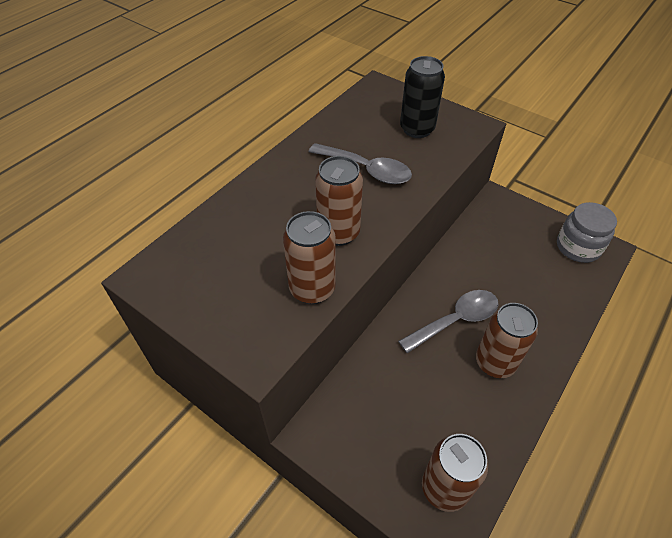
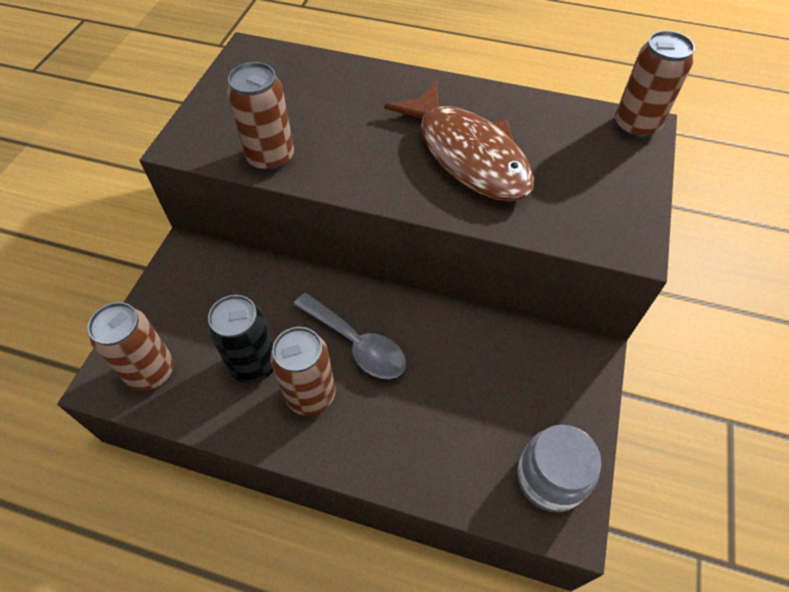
camera: 70 degrees right, 5 degrees up
(338, 233) = (354, 157): brown can -> brown can (635, 126)
(366, 170) = (467, 155): grey spoon -> brown fish
(417, 129) = (576, 184): black can -> black can (254, 364)

